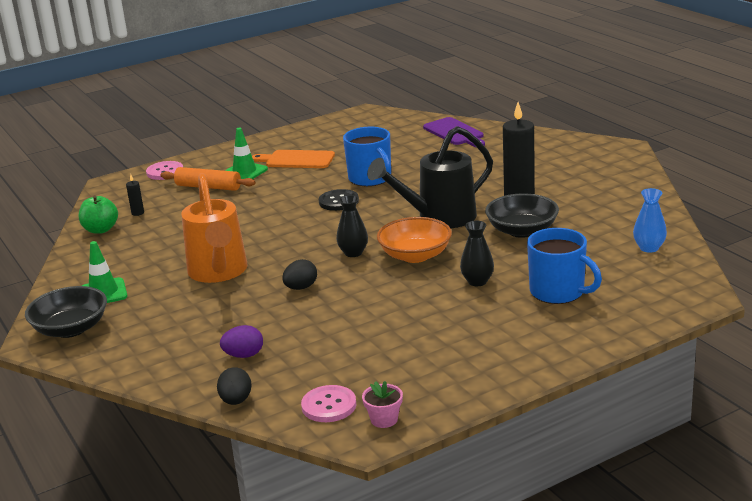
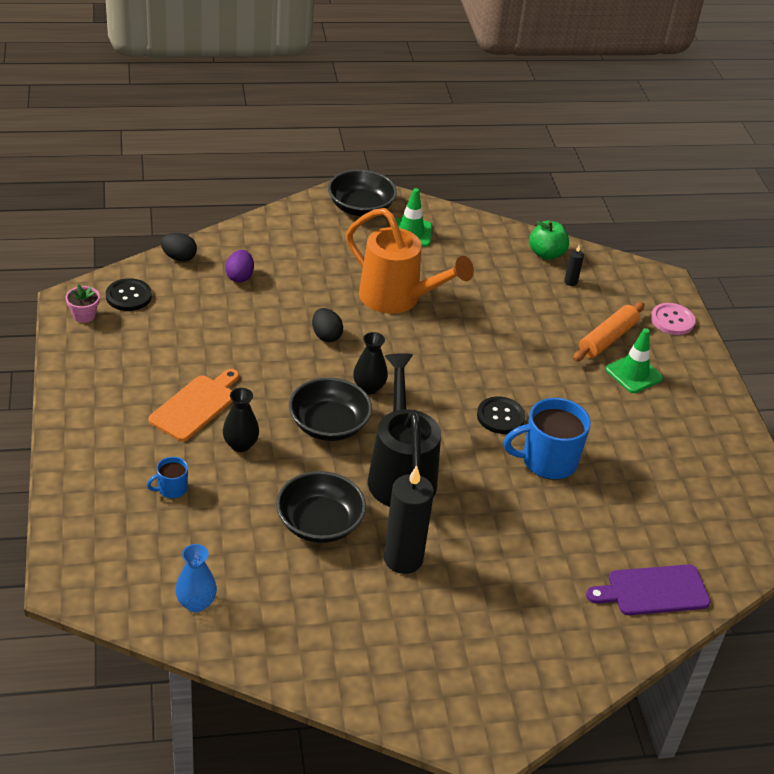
camera: 105 degrees right, 15 degrees up
(218, 272) = (397, 299): orange watering can -> orange watering can turned 150 degrees counterclockwise
(297, 160) = (645, 422): orange cutting board -> orange cutting board (195, 406)
(329, 405) = (128, 296): pink button -> black button
(415, 255) = (329, 425): orange bowl -> black bowl
(558, 292) = (171, 489): blue mug -> blue mug, size x0.49

